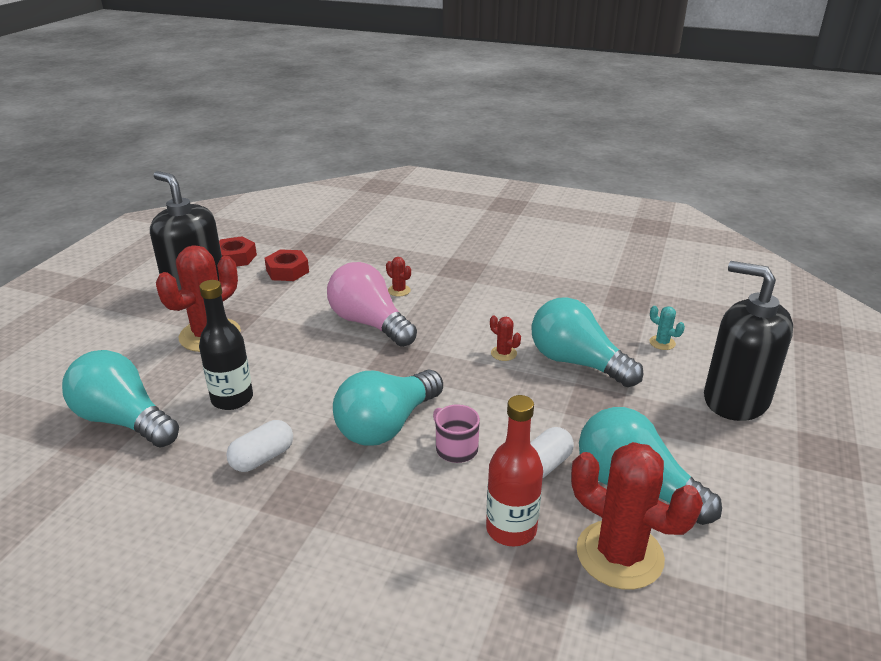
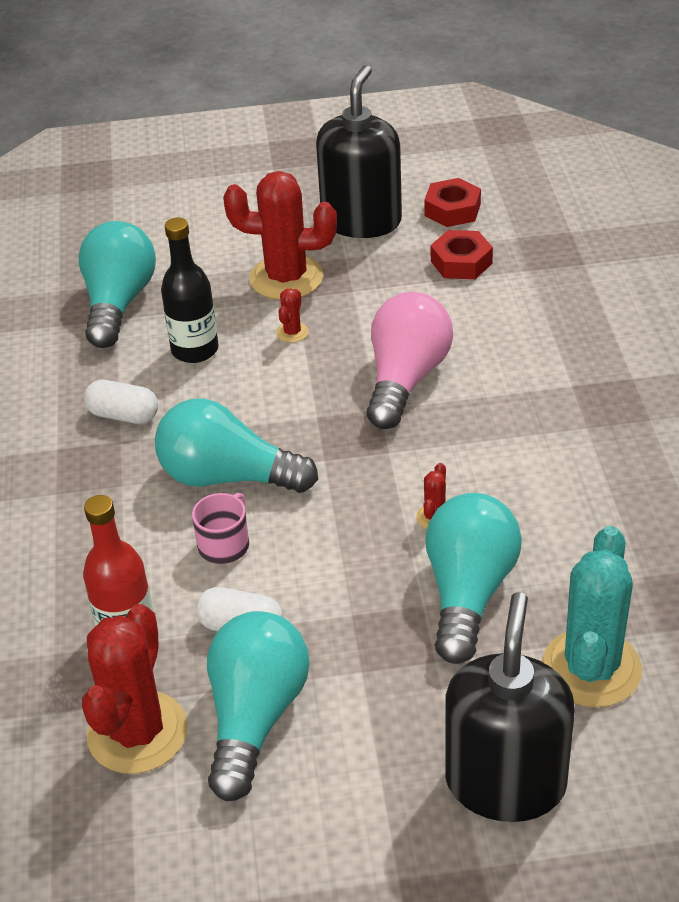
camera: 65 degrees right, 10 degrees up
(399, 290) = (500, 370): red cactus -> red cactus (292, 332)
(662, 343) = (591, 668): turquoise cactus -> turquoise cactus, size x2.38

